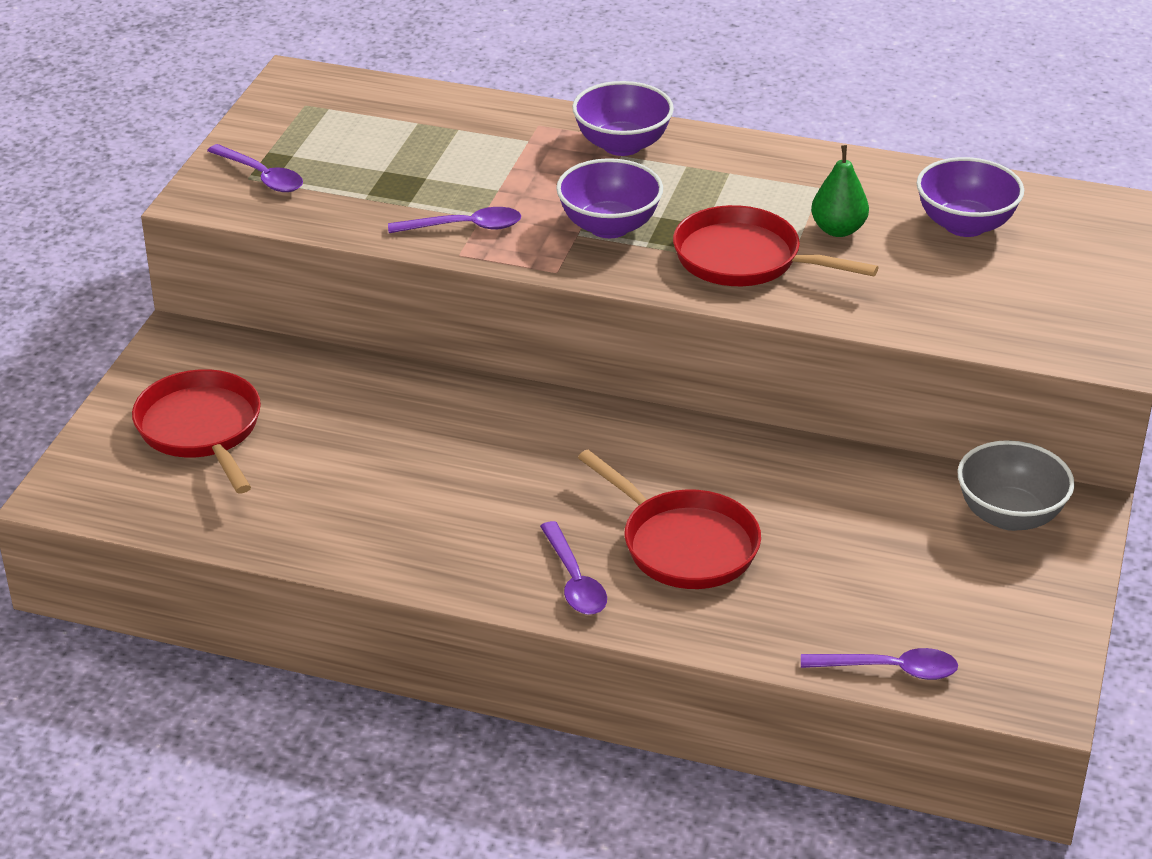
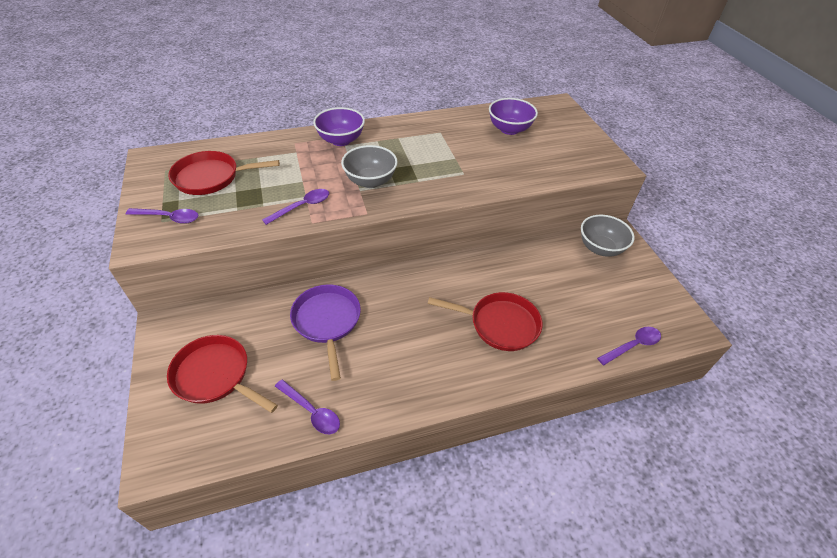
camera: 35 degrees left, 10 degrees up
(409, 429) = (327, 322): none -> purple pan
(574, 580) = (472, 370): purple spoon -> purple spoon (311, 411)
(609, 226) = (370, 181): purple bowl -> grey bowl
(745, 259) = (443, 175): red pan -> red pan (211, 177)
(838, 230) = (466, 148): green pear -> none

